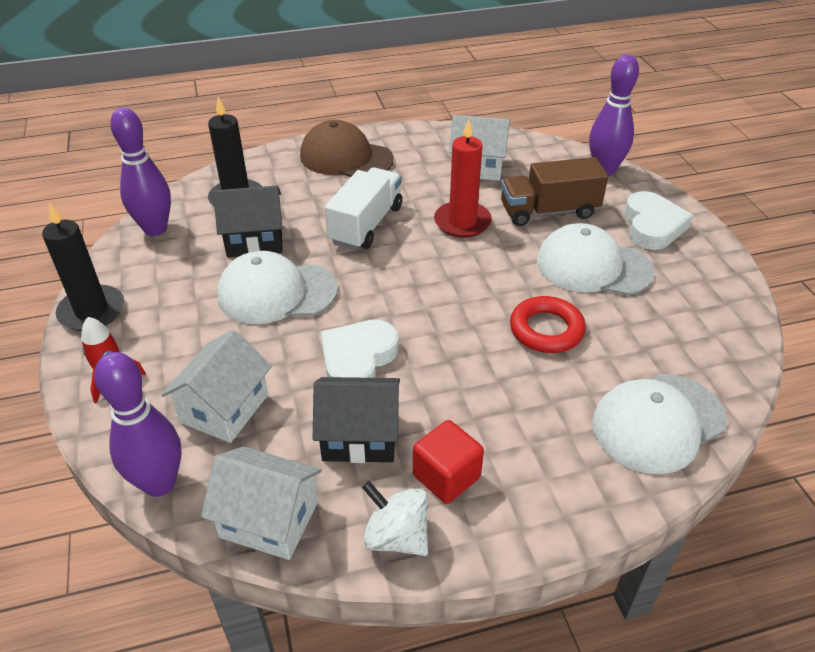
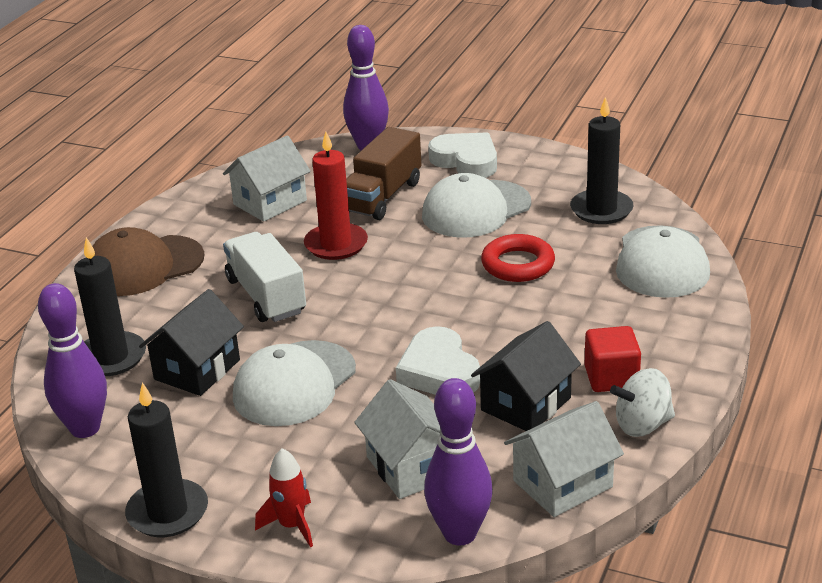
camera: 50 degrees left, 10 degrees down
(687, 339) = (601, 210): none -> black candle

